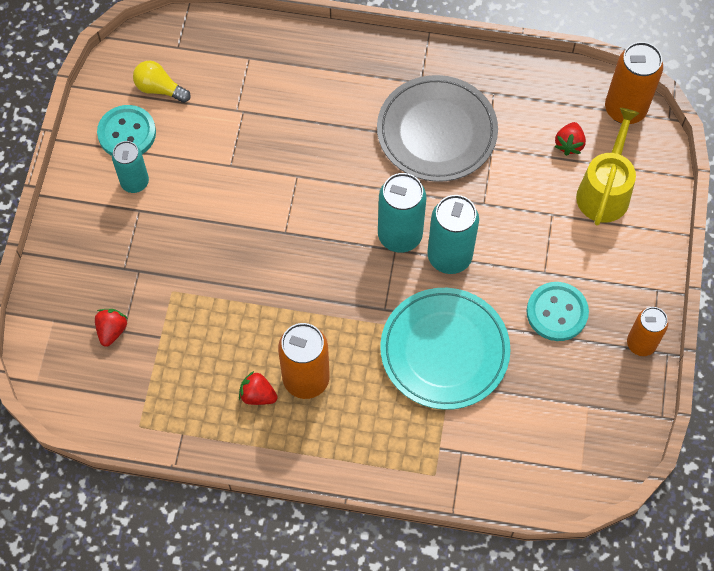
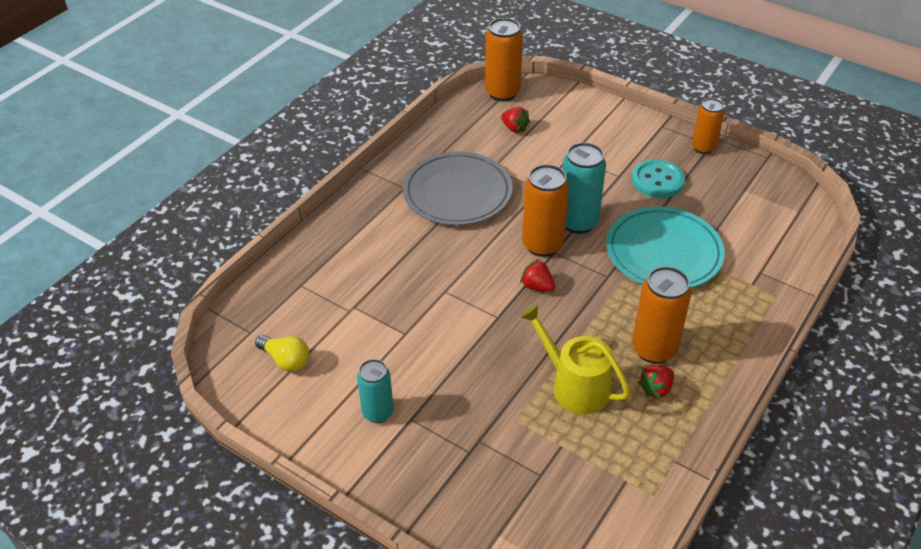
camera: 65 degrees left, 20 degrees down
(112, 330) = (535, 484): red strawberry -> red strawberry (537, 286)
(127, 133) = (317, 401): turquoise button -> none
(159, 89) = (286, 360): yellow light bulb -> yellow light bulb turned 105 degrees counterclockwise
(400, 235) = (542, 245): turquoise can -> orange can
(604, 191) = (566, 124): yellow watering can -> yellow watering can (575, 386)

